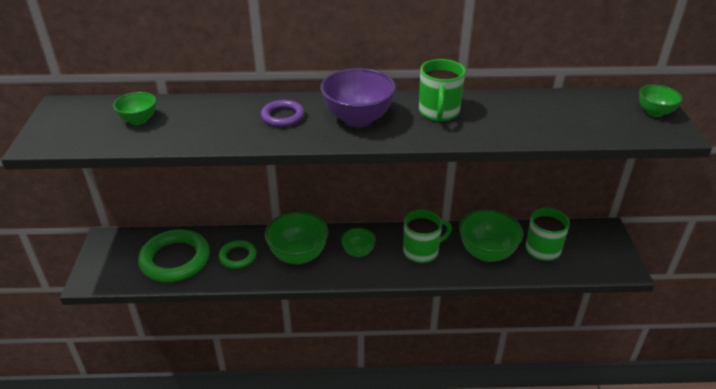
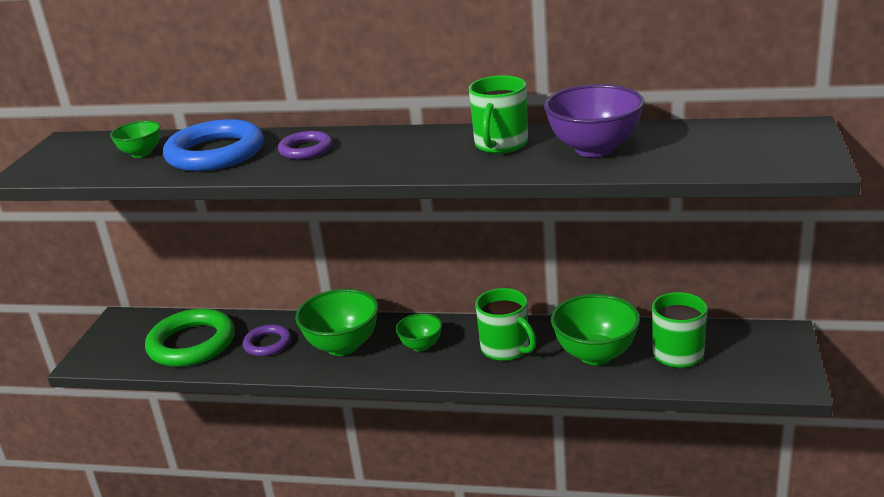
camera: 15 degrees right, 10 degrees down
(206, 120) = (215, 153): none -> blue ring
(237, 256) = (267, 344): green ring -> purple ring
(358, 119) = (394, 152): purple bowl -> purple bowl (594, 149)
(421, 251) = (506, 349): green mug -> green mug turned 60 degrees clockwise
(654, 113) = (798, 144): green bowl -> none

